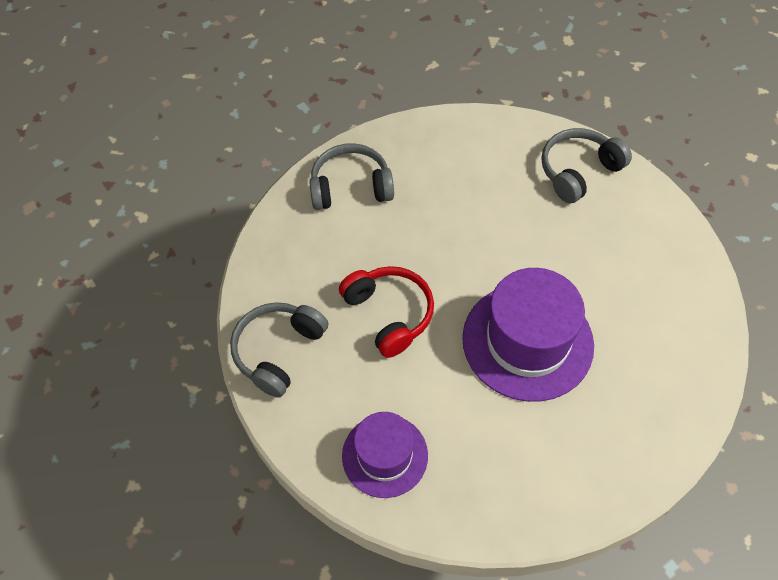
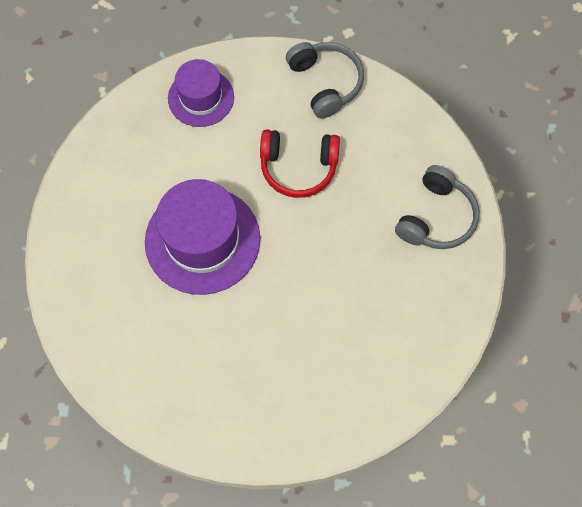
camera: 125 degrees right, 10 degrees up
(578, 171) = (315, 408): grey headphones -> none

